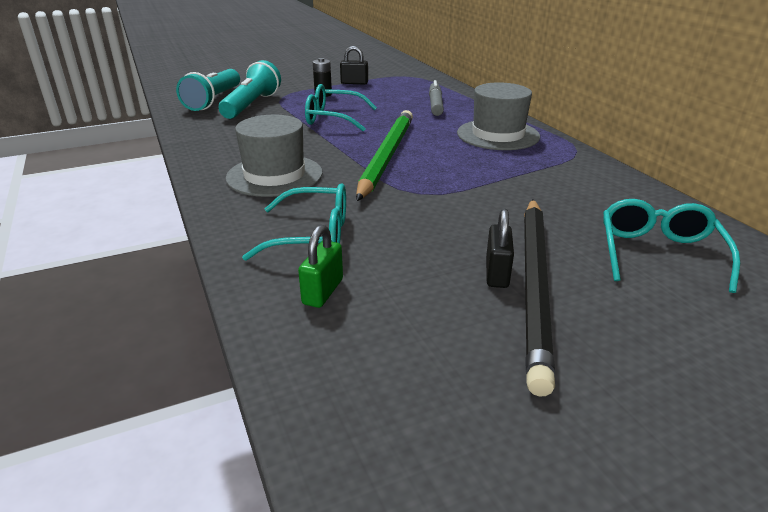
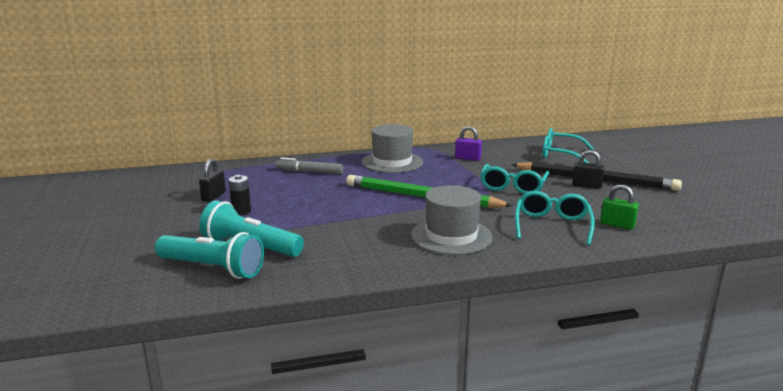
camera: 80 degrees left, 10 degrees down
(333, 118) = (321, 210): turquoise glasses -> turquoise glasses (513, 187)
(555, 176) = (467, 158): none -> purple padlock

